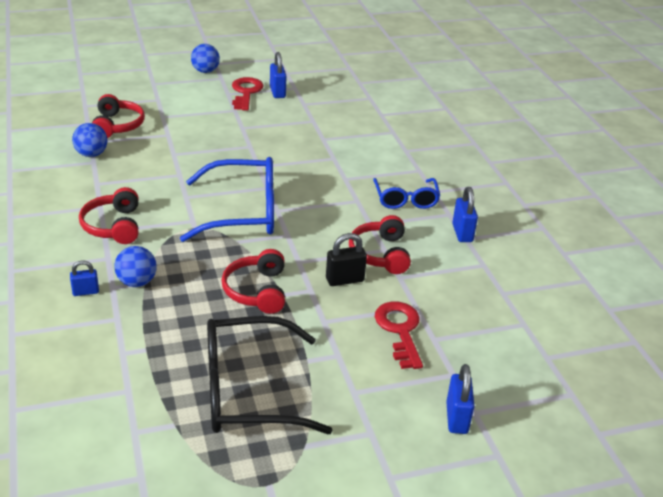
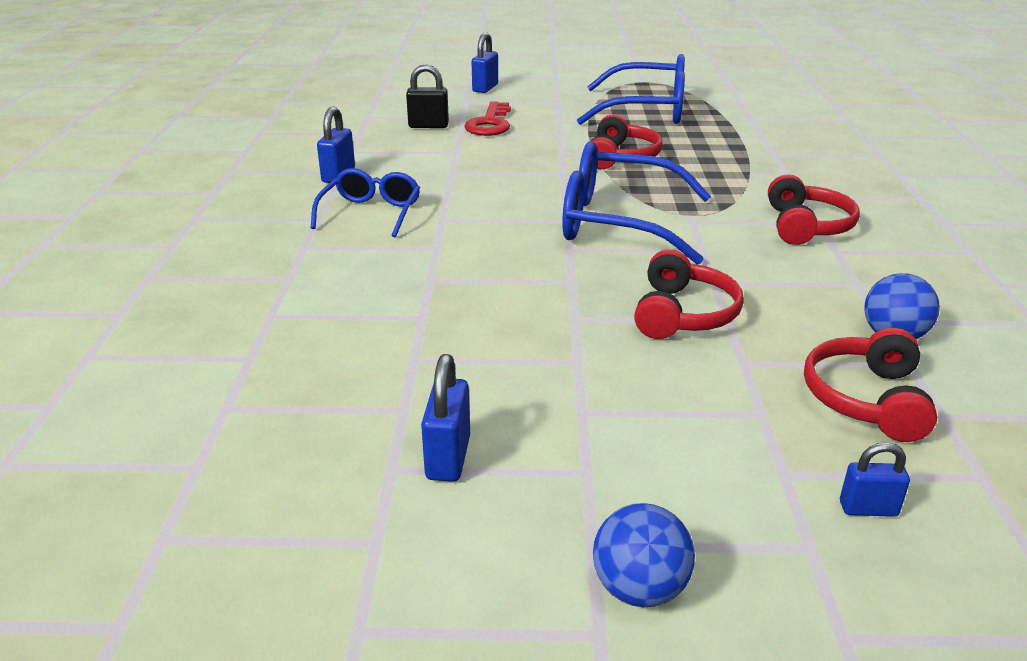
camera: 160 degrees left, 5 degrees down
(86, 292) = (817, 173): blue padlock -> blue padlock (868, 509)
(137, 282) = (759, 175): blue ball -> none
(246, 92) = (534, 469): red key -> none
(247, 391) = (647, 110): black glasses -> blue glasses
(344, 280) = (519, 155): black padlock -> black padlock (428, 126)
(380, 254) = (460, 169): red headphones -> red headphones (683, 314)

